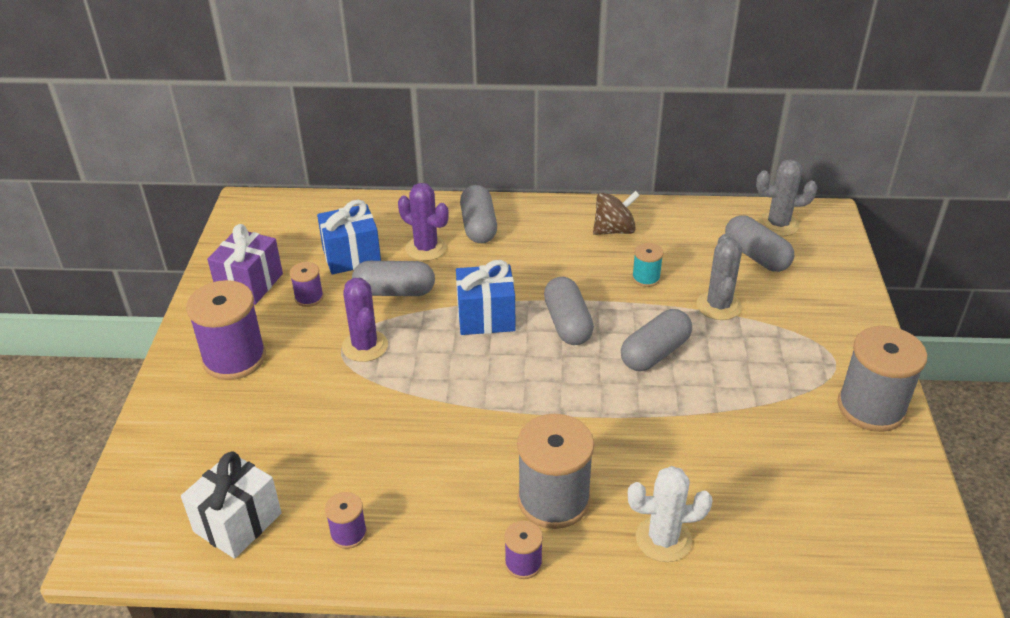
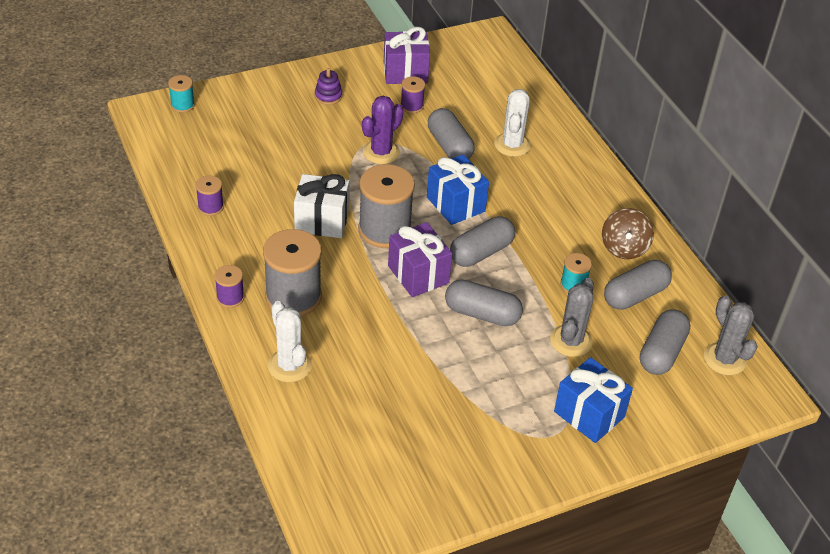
camera: 60 degrees right, 5 degrees up
(129, 504) = (182, 105): none -> turquoise spool
(234, 358) = (328, 96): purple spool -> purple stacking toy
(238, 522) = (193, 155): white gift -> white gift (322, 221)
(351, 256) = (472, 109): blue gift -> blue gift (589, 414)
(426, 248) = (512, 145): purple cactus -> white cactus
(478, 226) = (563, 165): grey capsule -> grey capsule (635, 295)
(574, 381) = (418, 274): none -> purple gift
(614, 230) = (624, 248): brown spinning top -> brown spinning top turned 60 degrees clockwise
(718, 306) = (571, 341): grey cactus -> grey cactus turned 45 degrees counterclockwise
(871, 407) = (508, 470): grey spool -> grey spool (384, 230)

